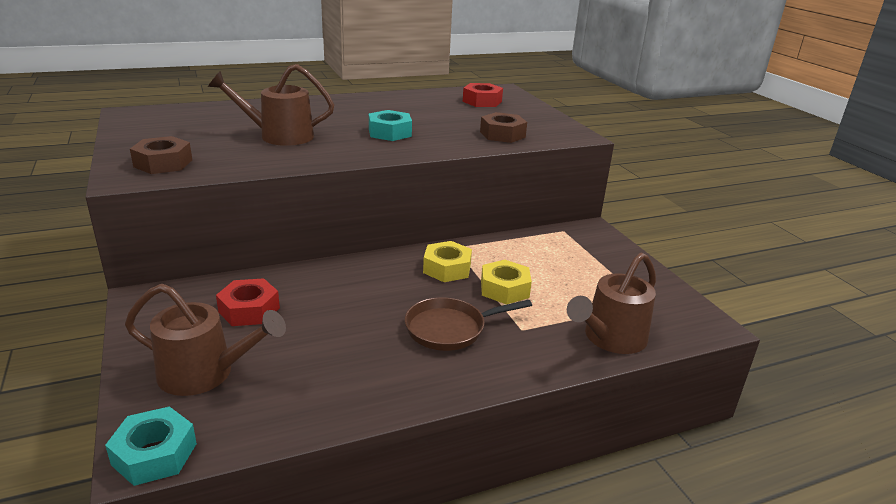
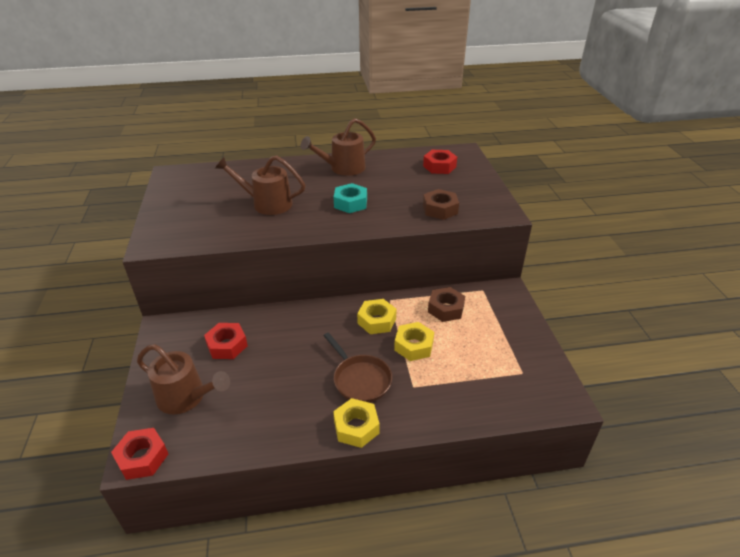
camera: 15 degrees right, 10 degrees up
(154, 454) = (142, 458): turquoise nut -> red nut
(163, 163) = (179, 230): brown nut -> brown nut (445, 309)
(450, 329) = (360, 379): brown pan -> brown pan turned 120 degrees counterclockwise
(465, 379) = (356, 427): none -> yellow nut
(610, 339) = (478, 404): brown watering can -> brown watering can (343, 168)

